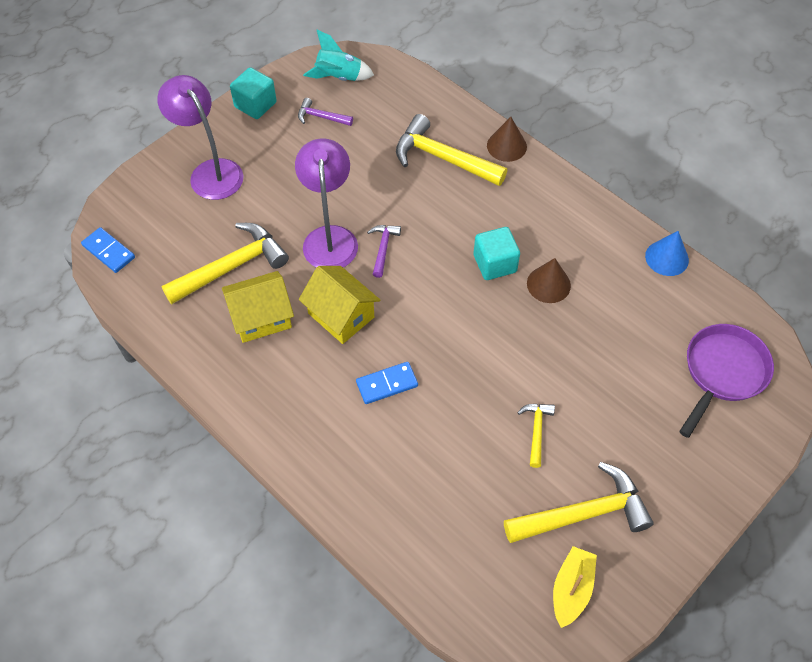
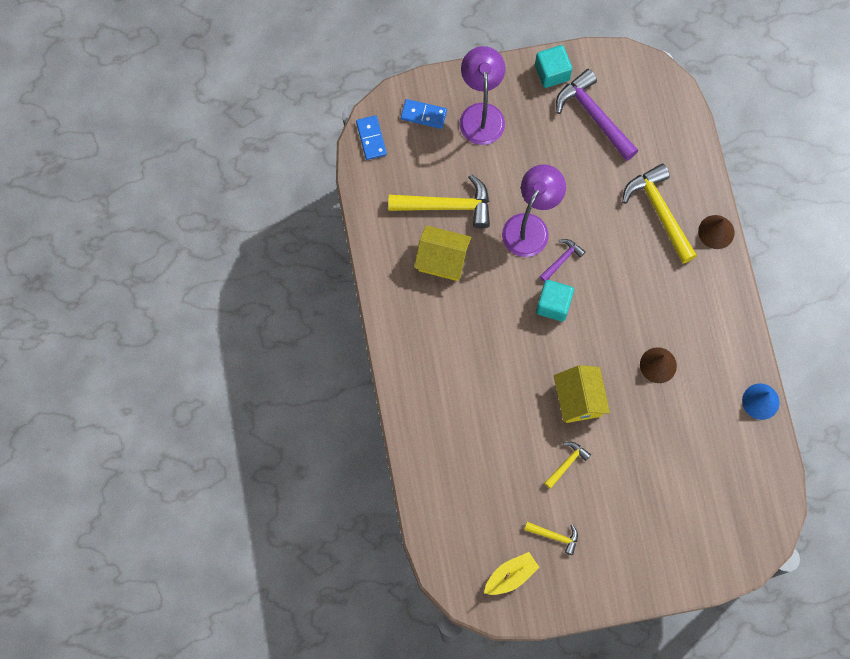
camera: 35 degrees right, 15 degrees up
(321, 117) = (594, 115): purple hammer -> purple hammer, size x1.99
(339, 77) = (632, 86): turquoise rocket -> none
(341, 315) = (497, 293): yellow house -> yellow house (579, 399)
(387, 384) = (493, 365): blue domino -> blue domino (423, 115)
(494, 264) = (632, 324): turquoise cube -> turquoise cube (553, 305)
(583, 513) = (555, 536): yellow hammer -> yellow hammer, size x0.50
(723, 372) = (726, 509): purple pan -> none

